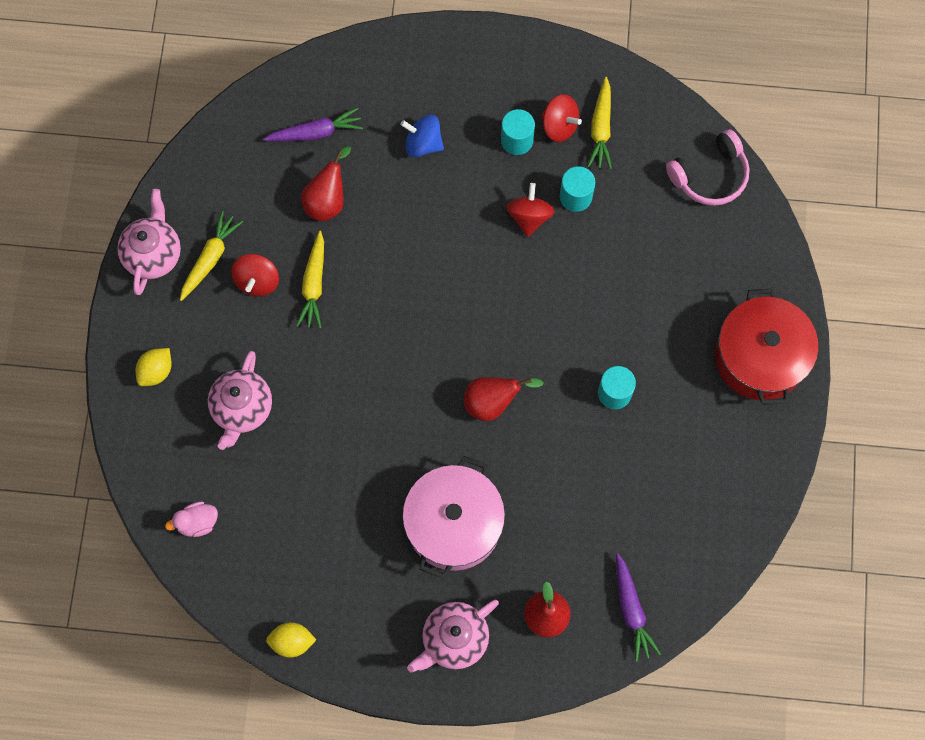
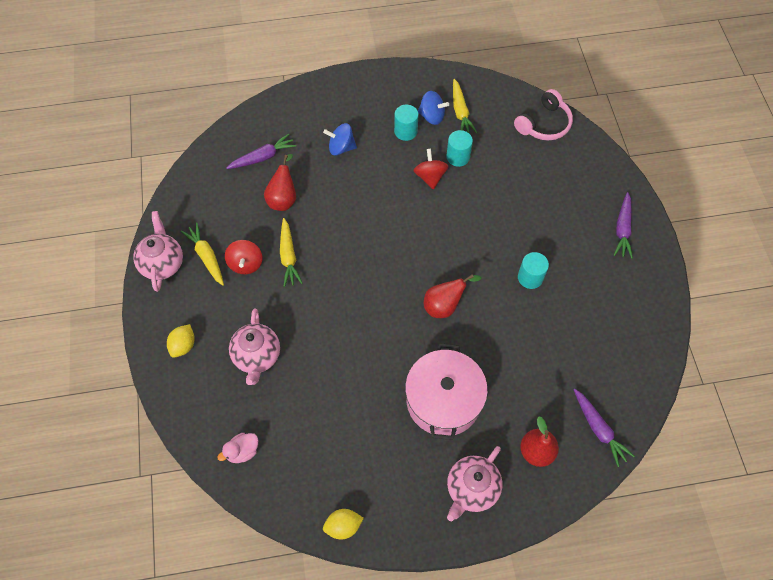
camera: 15 degrees left, 10 degrees down
(210, 258) = (206, 256): yellow carrot -> yellow carrot turned 45 degrees counterclockwise
(559, 126) = (432, 116): red spinning top -> blue spinning top
(760, 357) = (622, 229): red pot -> purple carrot

